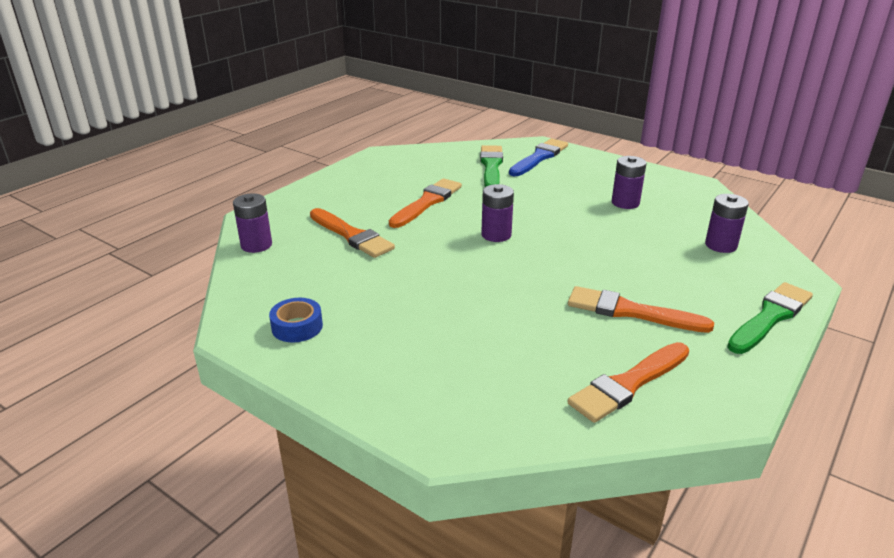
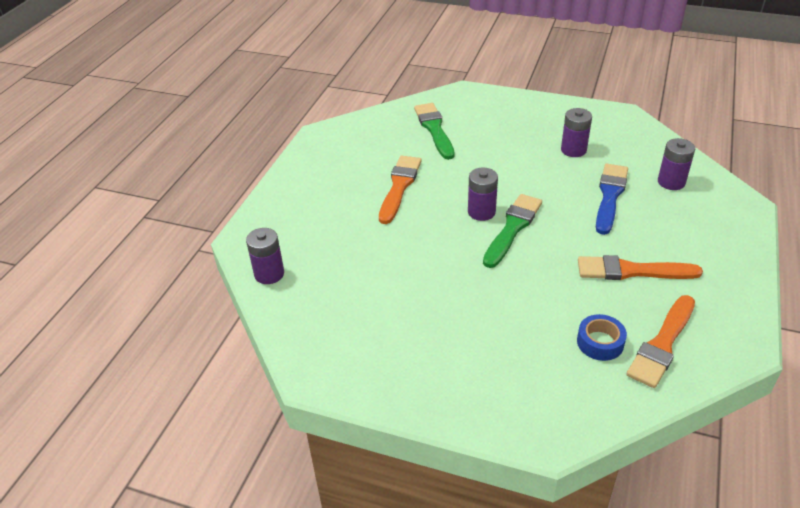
camera: 15 degrees left, 10 degrees up
(297, 327) = (365, 357): blue tape -> blue tape (600, 342)
(351, 235) = (352, 242): orange brush -> none
(539, 157) = (472, 109): blue brush -> blue brush (610, 196)
(770, 317) = (738, 250): green brush -> green brush (512, 228)

